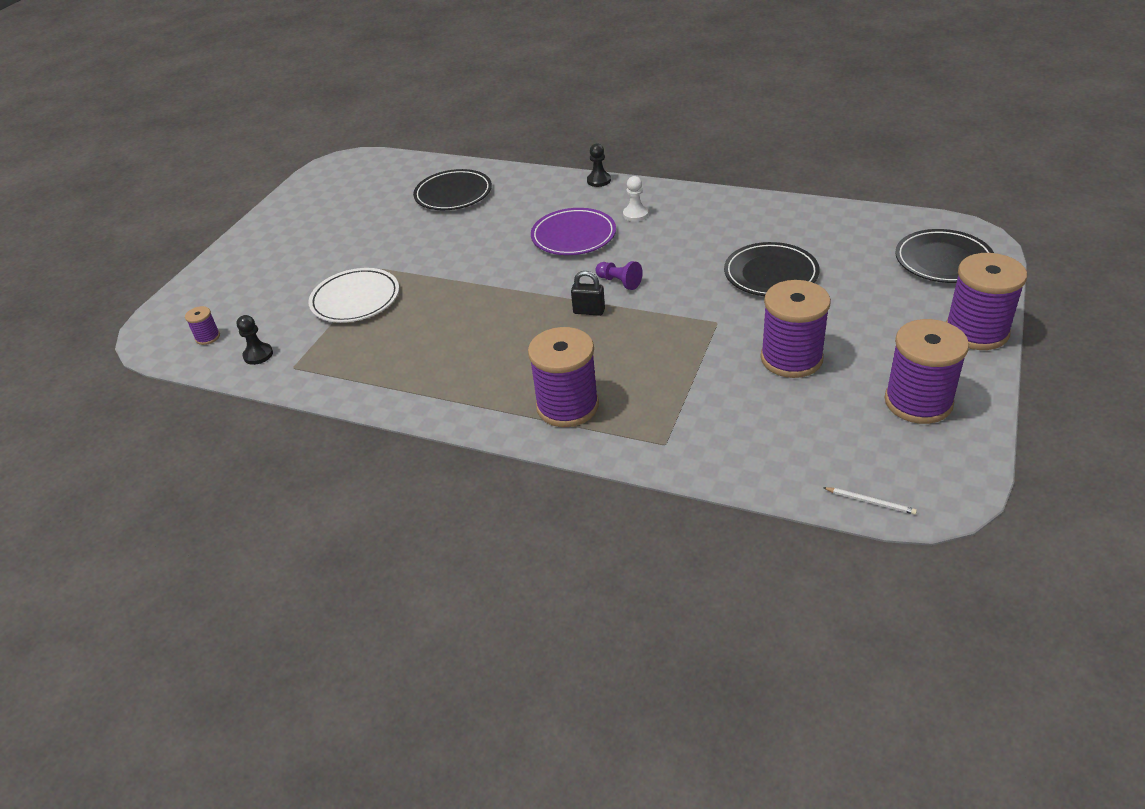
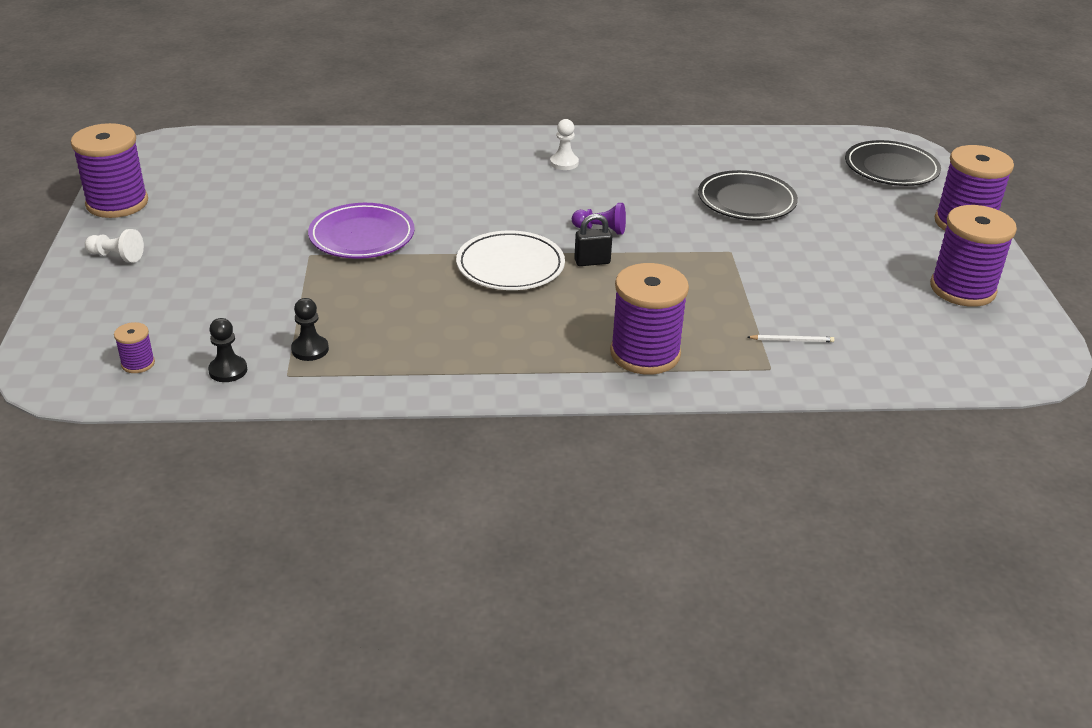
camera: 30 degrees left, 5 degrees down
(256, 248) = (116, 256): none -> white pawn
(355, 299) = (305, 292): white plate -> white plate (510, 266)
(453, 194) = (333, 166): black plate -> none
(573, 236) = (513, 192): purple plate -> purple plate (362, 236)
(599, 180) = (495, 134): black pawn -> black pawn (310, 349)
(791, 358) = (826, 272): purple spool -> purple spool (117, 203)
(870, 502) = (988, 378): white pencil -> white pencil (792, 340)

